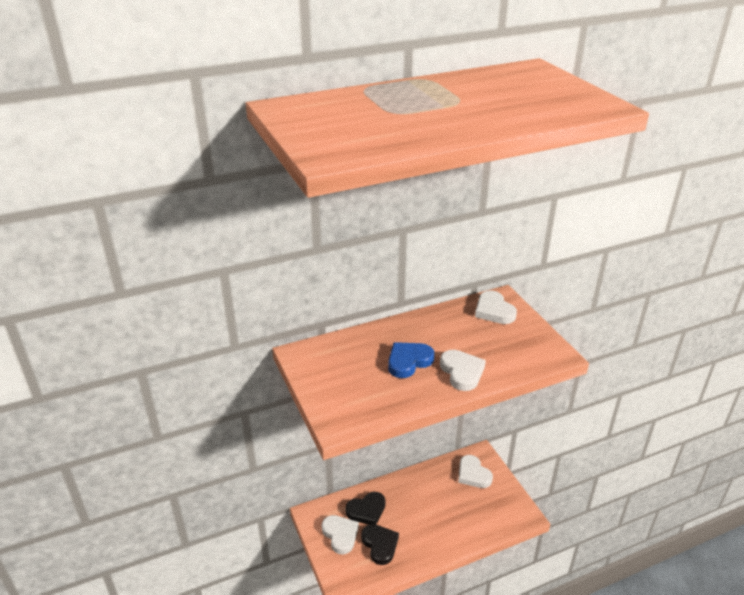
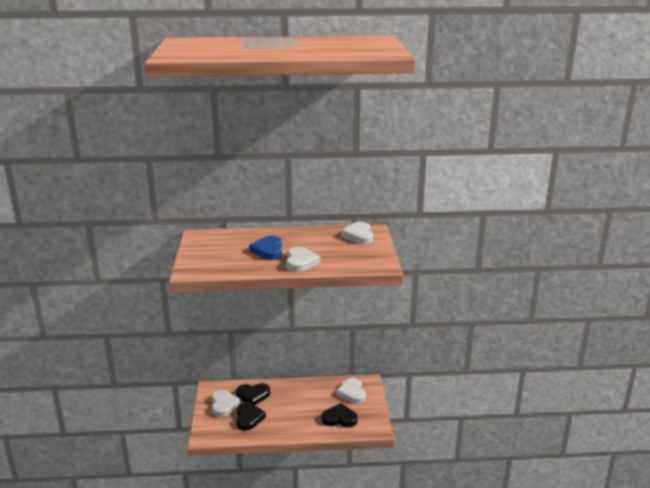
camera: 20 degrees right, 10 degrees down
(408, 361) = (268, 250): blue heart -> blue heart turned 75 degrees counterclockwise
(480, 514) = (339, 418): none -> black heart

